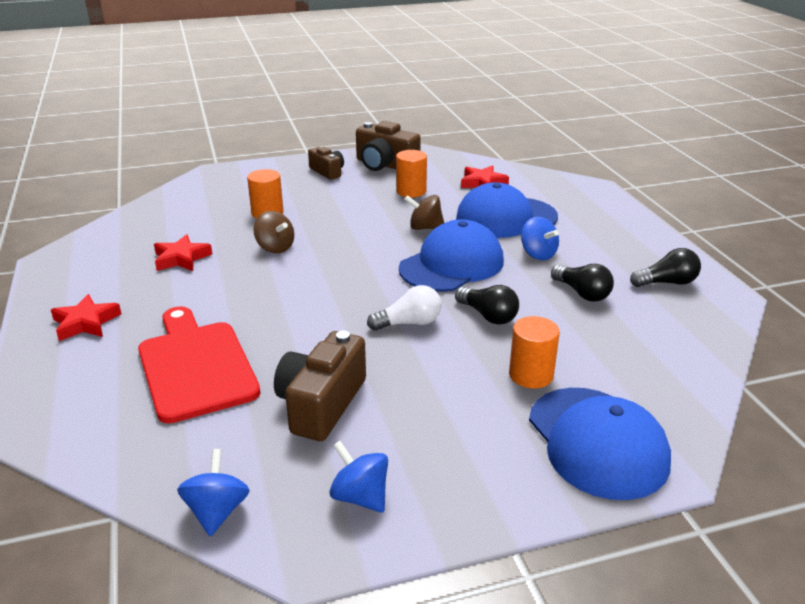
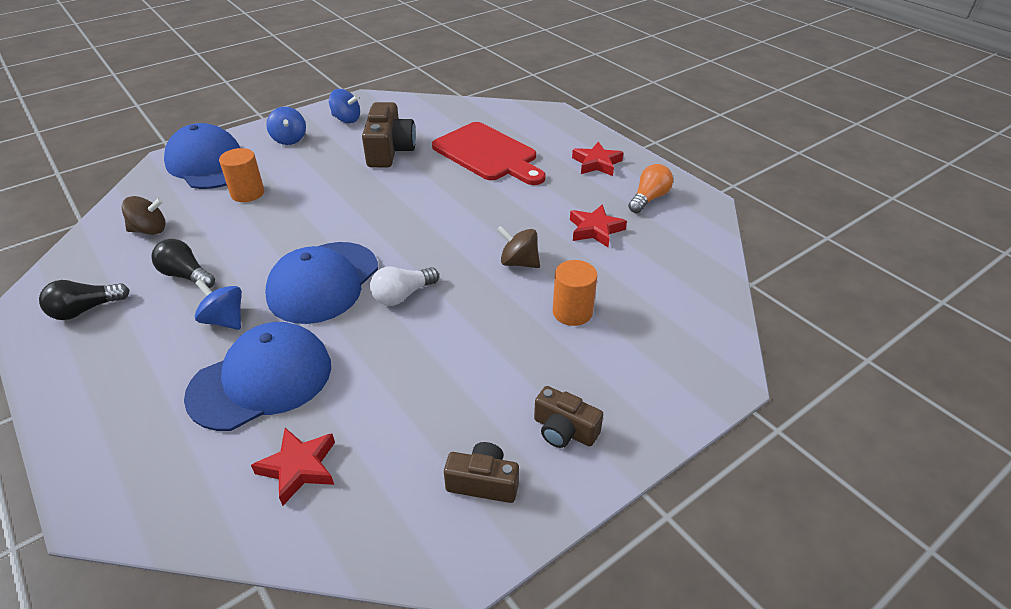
camera: 160 degrees right, 10 degrees up
(93, 274) = (649, 198): none -> orange light bulb
(217, 511) = (415, 103): blue spinning top -> blue spinning top (289, 139)
(385, 165) = (483, 482): brown camera -> brown camera, size x0.60
(409, 323) = (349, 212): white light bulb -> white light bulb (402, 295)
(411, 191) = (410, 410): orange cylinder -> none
(425, 227) = (367, 333): brown spinning top -> brown spinning top (149, 230)
(488, 316) = (281, 232): black light bulb -> none

